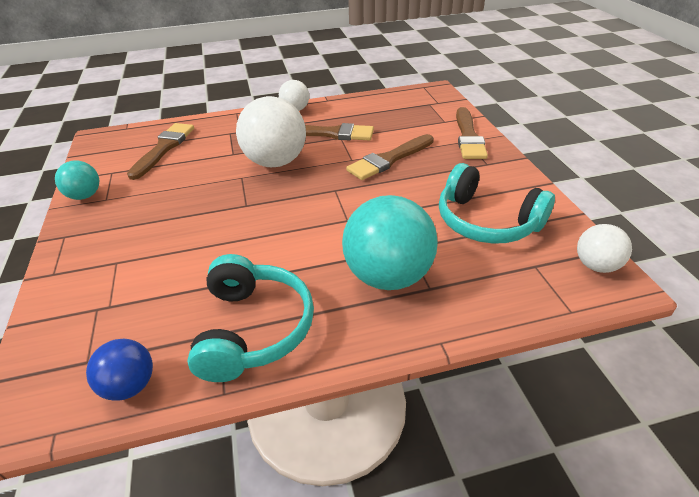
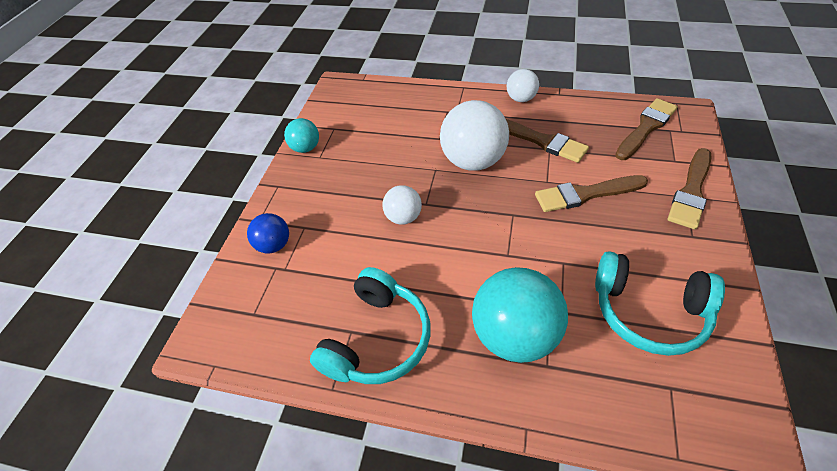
camera: 30 degrees right, 10 degrees up
(130, 385) = (273, 349): blue ball -> blue ball (274, 245)
(163, 149) = (384, 114): brown brush -> brown brush (646, 128)
(486, 221) = (648, 311): turquoise headphones -> turquoise headphones turned 45 degrees counterclockwise
(596, 265) = (742, 418): white ball -> white ball (403, 217)

